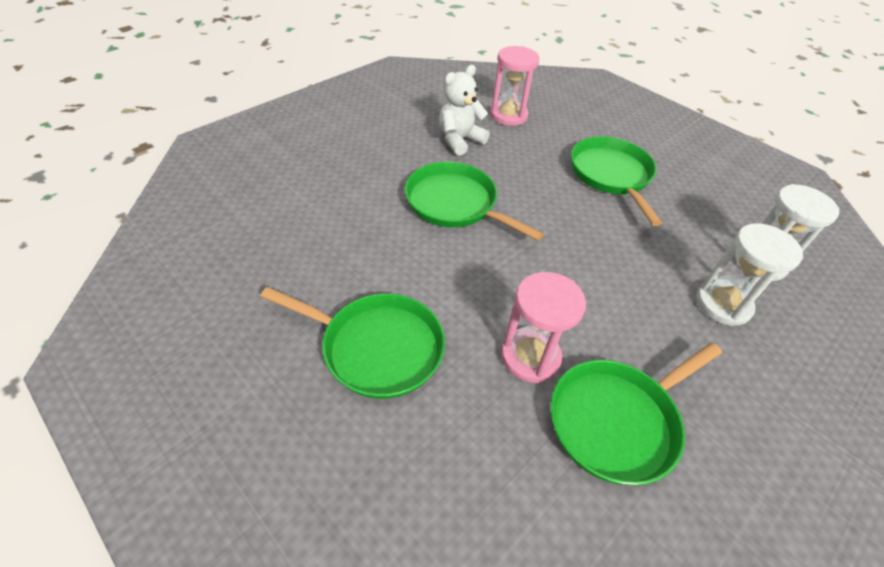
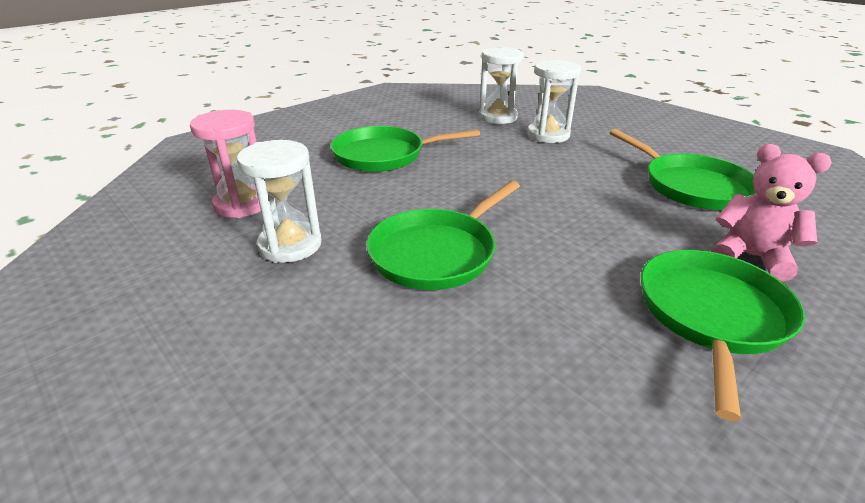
camera: 85 degrees left, 15 degrees down
(459, 140) = (290, 245): white teddy bear -> white hourglass
(461, 416) = (750, 257): none -> pink teddy bear
(530, 357) = (654, 217): pink hourglass -> none

